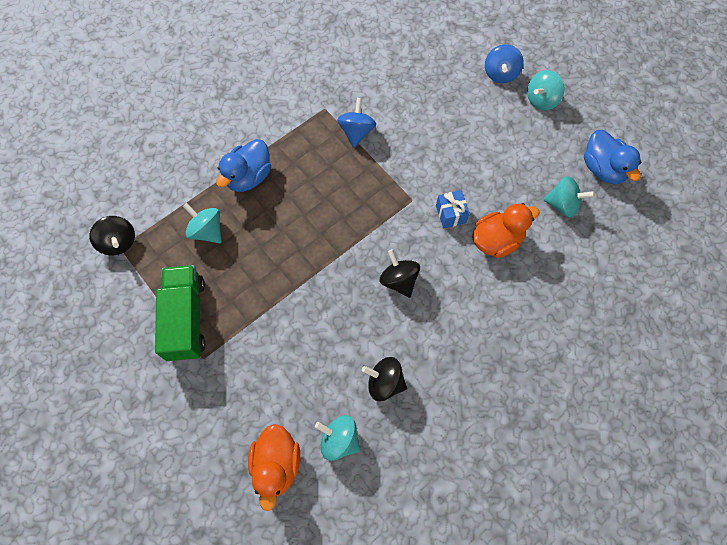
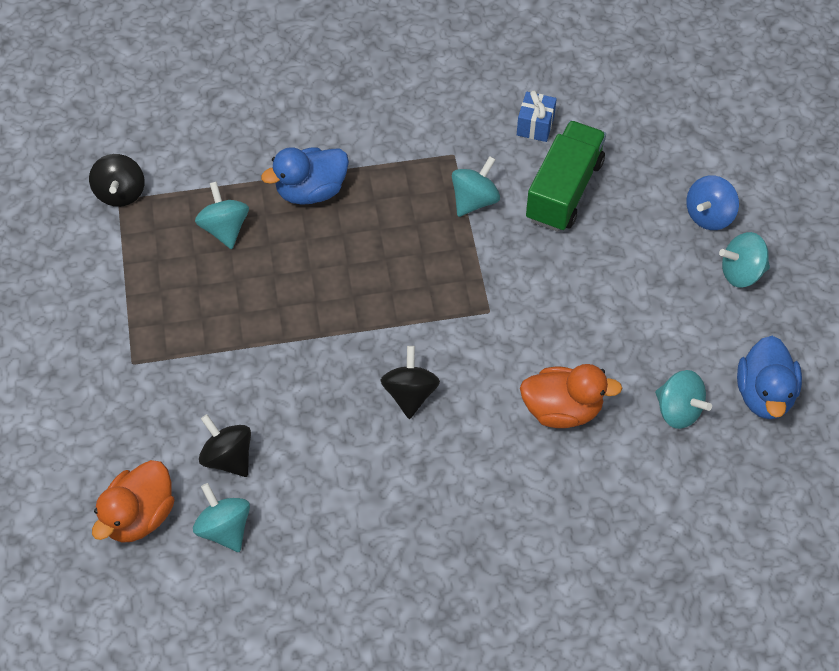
camera: 30 degrees right, 10 degrees down
(186, 319) = (141, 312): green truck -> green truck (564, 190)
(356, 132) = (474, 200): blue spinning top -> turquoise spinning top
(384, 382) = (316, 496): black spinning top -> black spinning top (228, 457)
(450, 214) = (525, 351): blue gift -> blue gift (535, 126)

